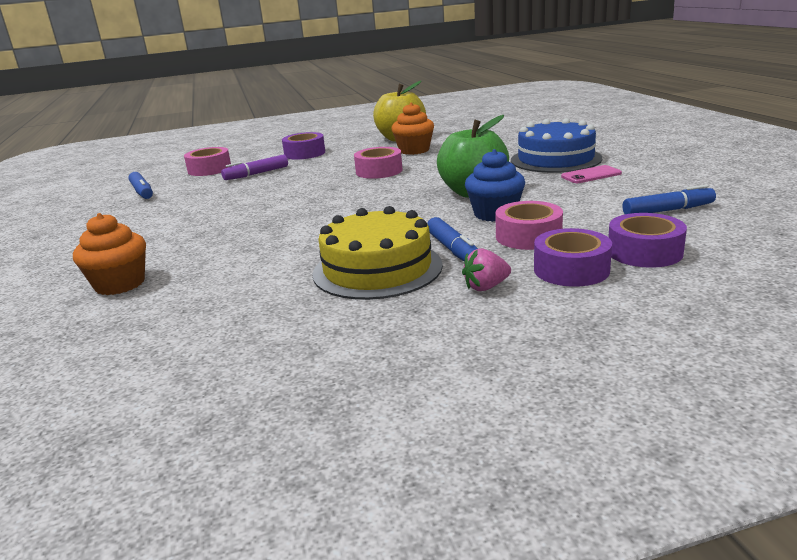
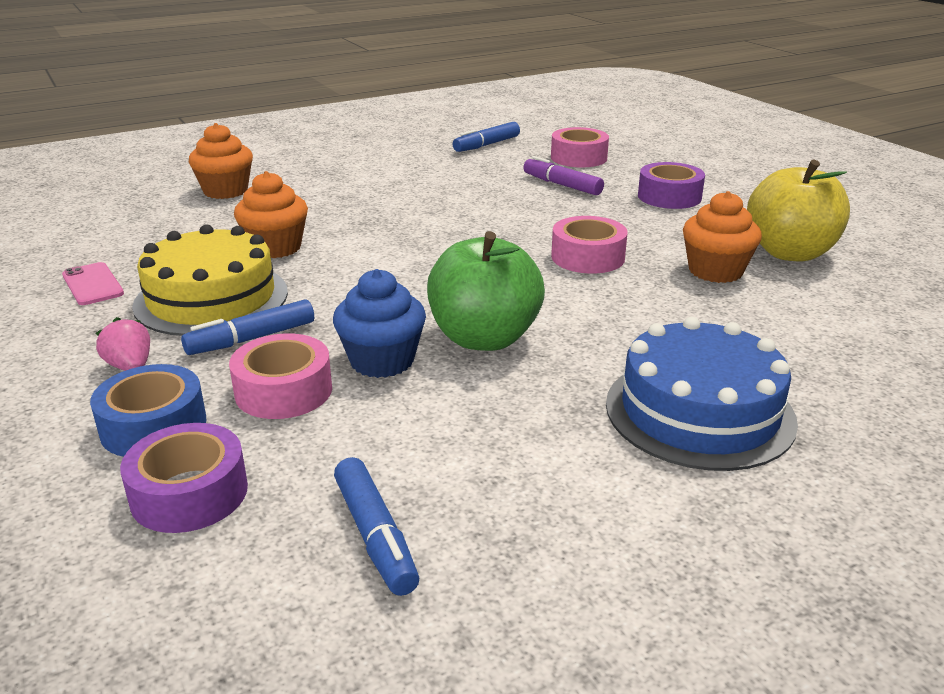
camera: 75 degrees right, 5 degrees up
(291, 253) = (275, 248): none -> orange cupcake
(571, 269) = (153, 426): purple tape -> blue tape
(591, 175) = (595, 453): pink phone -> pink phone (92, 284)

